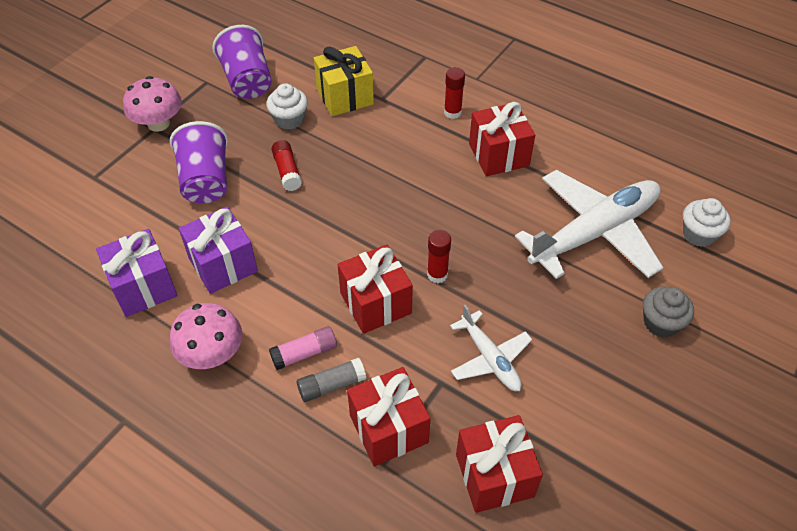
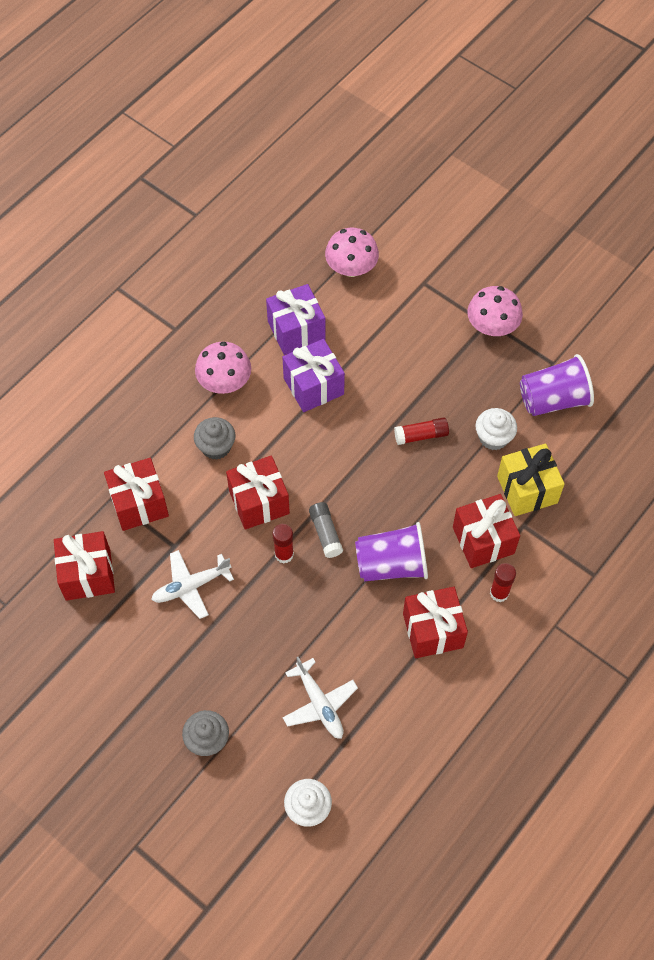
camera: 95 degrees right, 10 degrees up
(60, 241) = (351, 268): none -> pink mushroom
(206, 181) = (413, 369): purple cup -> purple cup (391, 564)
(304, 353) = (216, 447): pink glue stick -> grey cupcake
(331, 385) = (183, 465): grey glue stick -> grey glue stick (325, 533)
(400, 124) = (483, 540): none -> red gift
(594, 233) = (319, 703): white plane -> white plane, size x0.52

